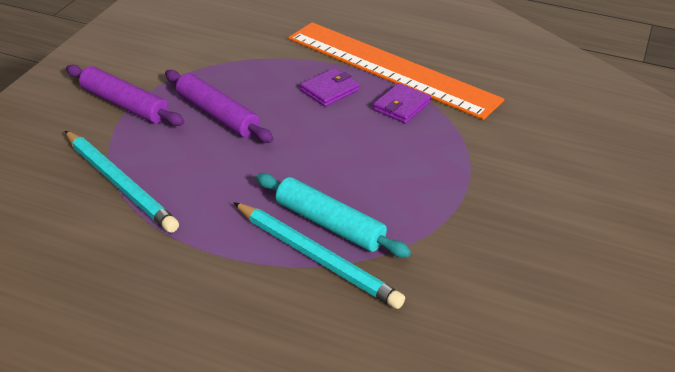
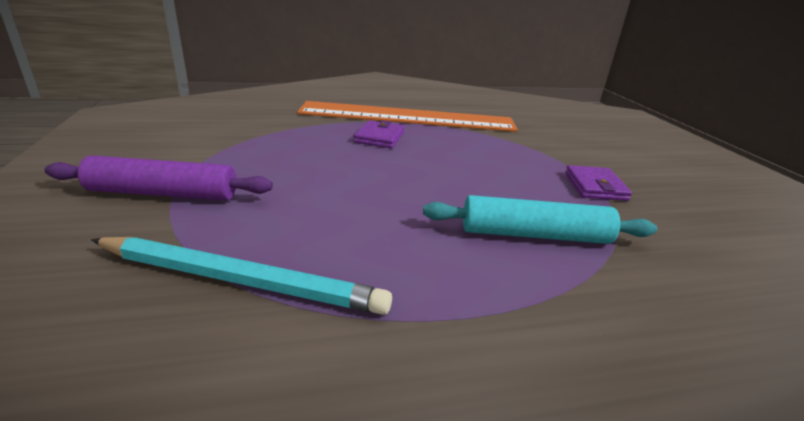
camera: 35 degrees left, 10 degrees down
(217, 115) = (294, 177): purple rolling pin -> none
(316, 258) = (574, 271): turquoise pencil -> none
(401, 106) = (450, 136): purple wallet -> purple wallet (595, 186)

